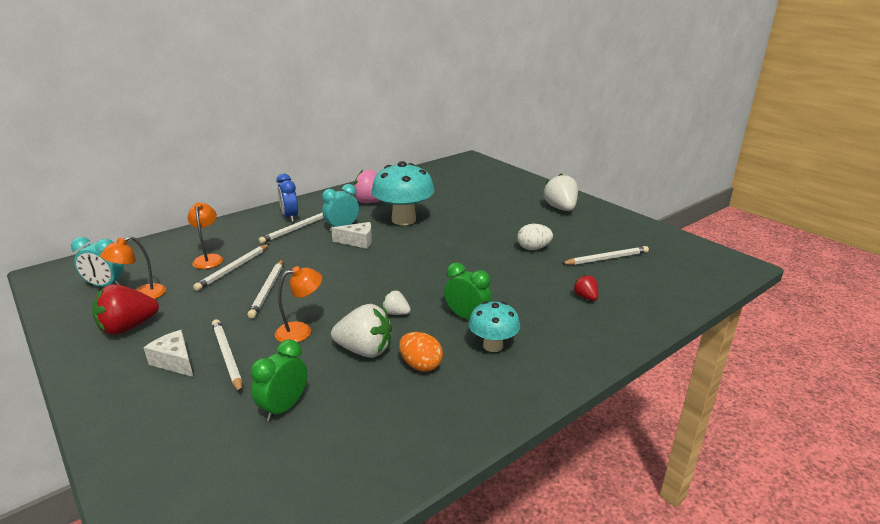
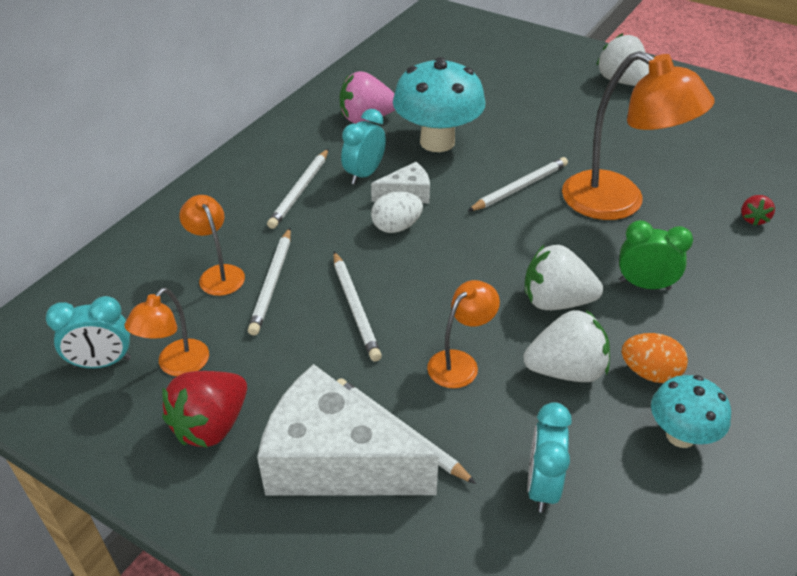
camera: 20 degrees left, 15 degrees up
(175, 361) = (335, 461): white cheese -> white cheese, size x2.08
(284, 408) = (542, 486): green clock -> turquoise clock
(290, 217) = (271, 170): blue clock -> none
(396, 313) = (556, 301): white strawberry -> white strawberry, size x1.92
(493, 270) = (618, 202): none -> orange lamp
(493, 345) = (707, 320): turquoise mushroom -> turquoise mushroom (680, 435)
(533, 248) = (638, 155): white egg -> white egg (396, 227)
(585, 297) = (753, 219): red strawberry -> red strawberry turned 120 degrees counterclockwise
(606, 259) = (732, 153): white pencil -> white pencil (520, 187)

